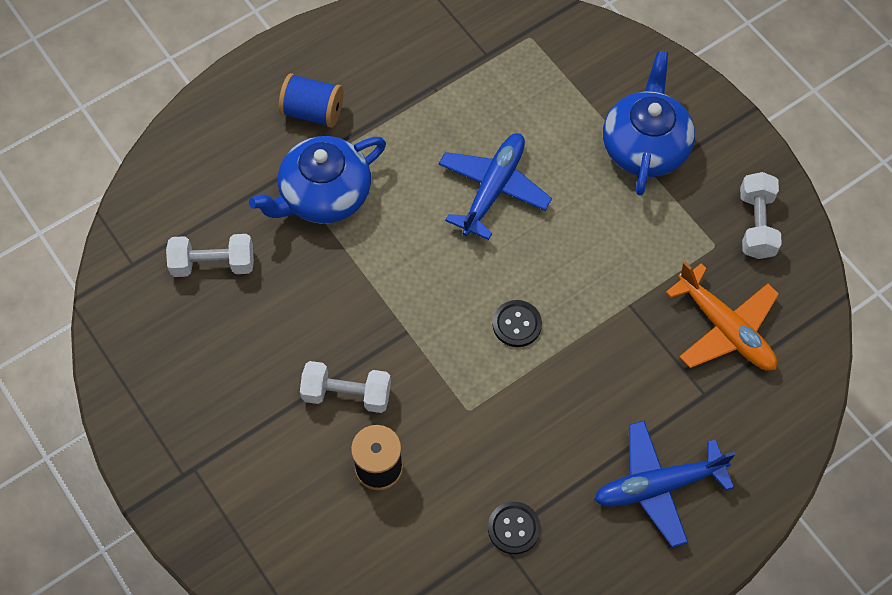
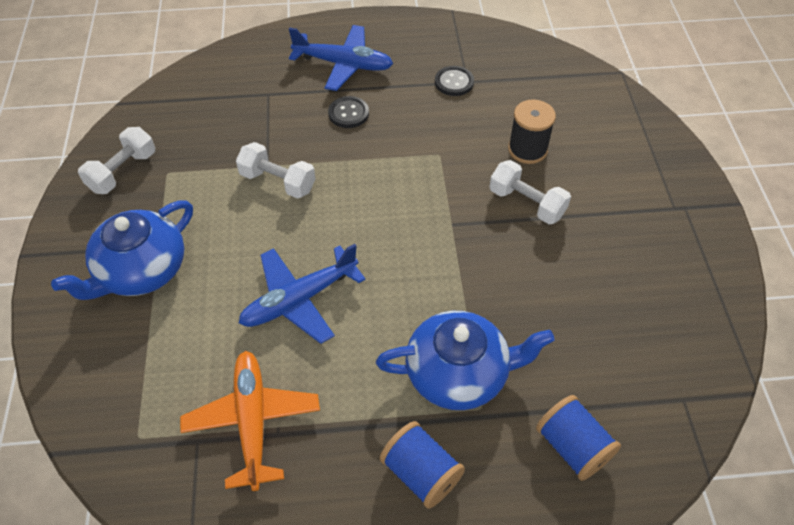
camera: 150 degrees left, 10 degrees down
(209, 183) = (572, 447): none -> blue spool
(213, 264) = (599, 359): white dumbbell -> white dumbbell (278, 182)
(517, 324) = (362, 190): black button -> black button (348, 113)
(725, 329) = (216, 121): orange plane -> orange plane (253, 421)

